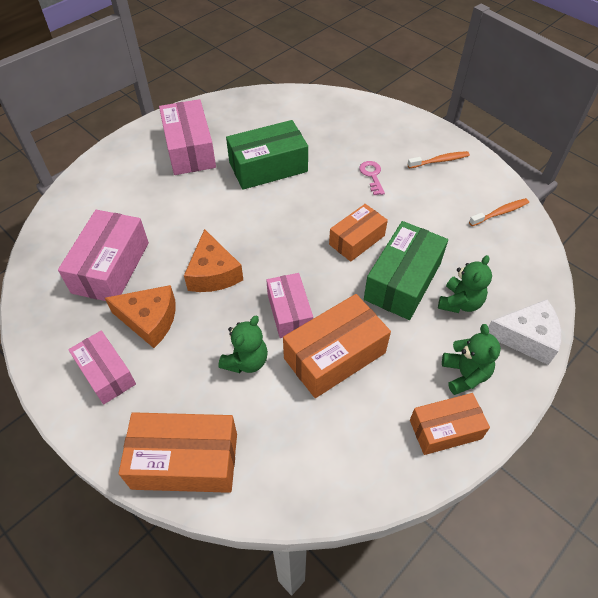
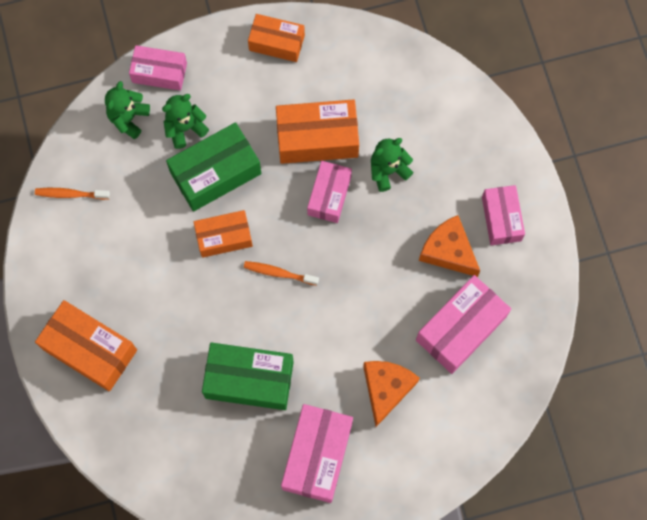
camera: 150 degrees left, 20 degrees up
(185, 461) = (469, 118): orange box -> orange box (90, 349)
(213, 273) = (372, 271): orange cheese -> orange cheese (386, 389)
(372, 175) = (153, 307): pink key -> none
(439, 161) = (70, 289): orange toothbrush -> orange toothbrush (279, 273)
(464, 374) = (231, 71): green teddy bear -> green teddy bear (128, 118)
(526, 337) = (159, 72): white cheese -> pink box

